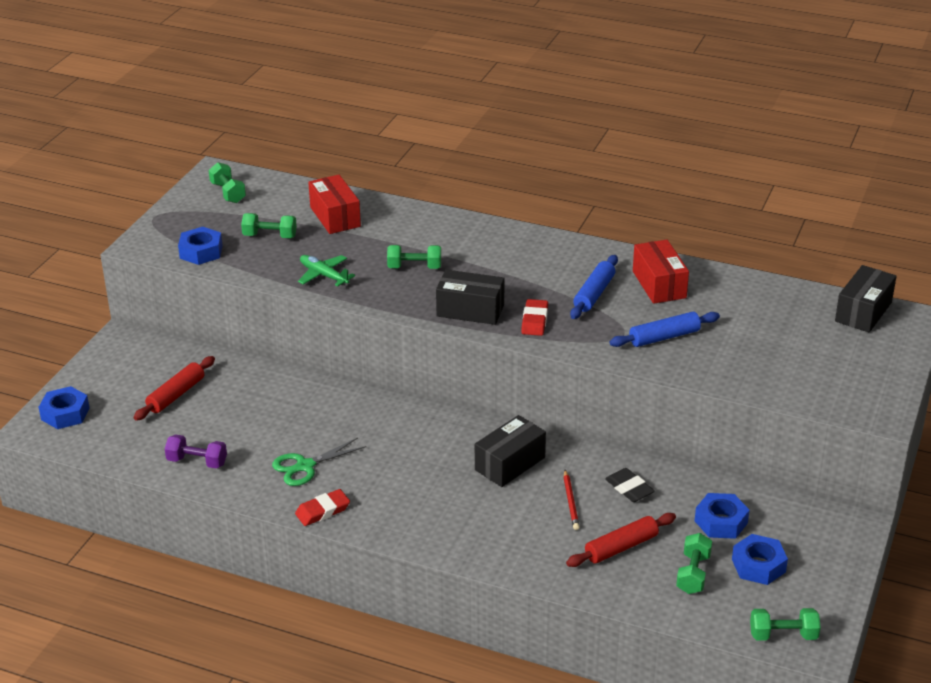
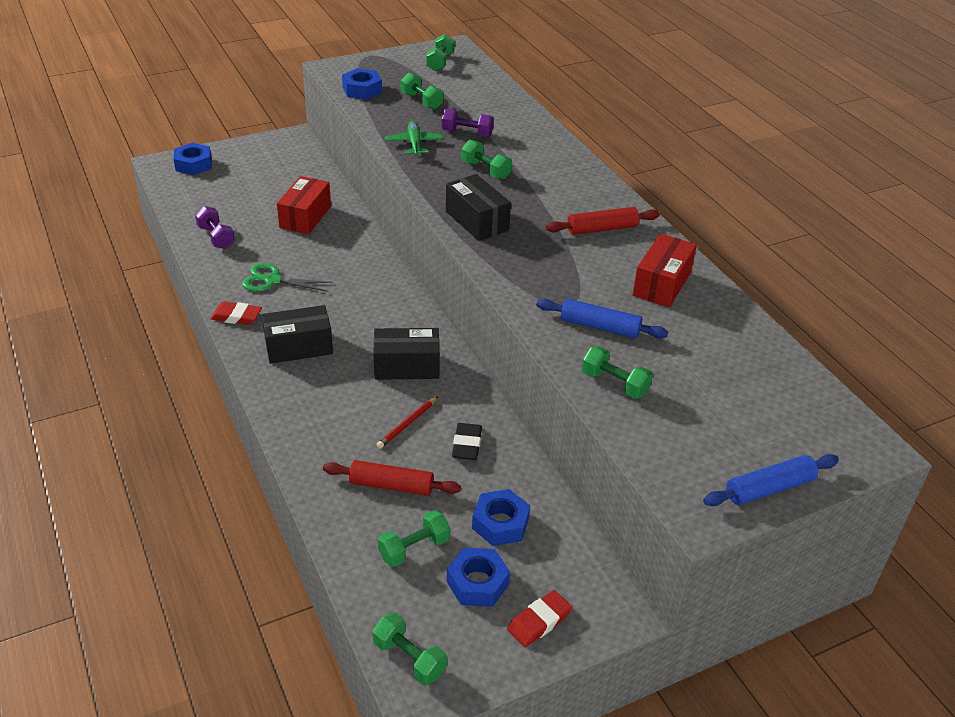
camera: 40 degrees right, 5 degrees up
(176, 395) = (269, 189): red rolling pin -> red rolling pin (602, 229)
(335, 217) = (486, 110): red box -> red box (305, 217)
(352, 244) = (467, 133): none -> purple dumbbell
(534, 321) = (513, 255): red eraser -> red eraser (539, 621)
(594, 294) = (593, 261): blue rolling pin -> blue rolling pin (769, 488)
(726, 368) = (615, 384): none -> green dumbbell
(863, 312) = (828, 415): black box -> black box (299, 347)

